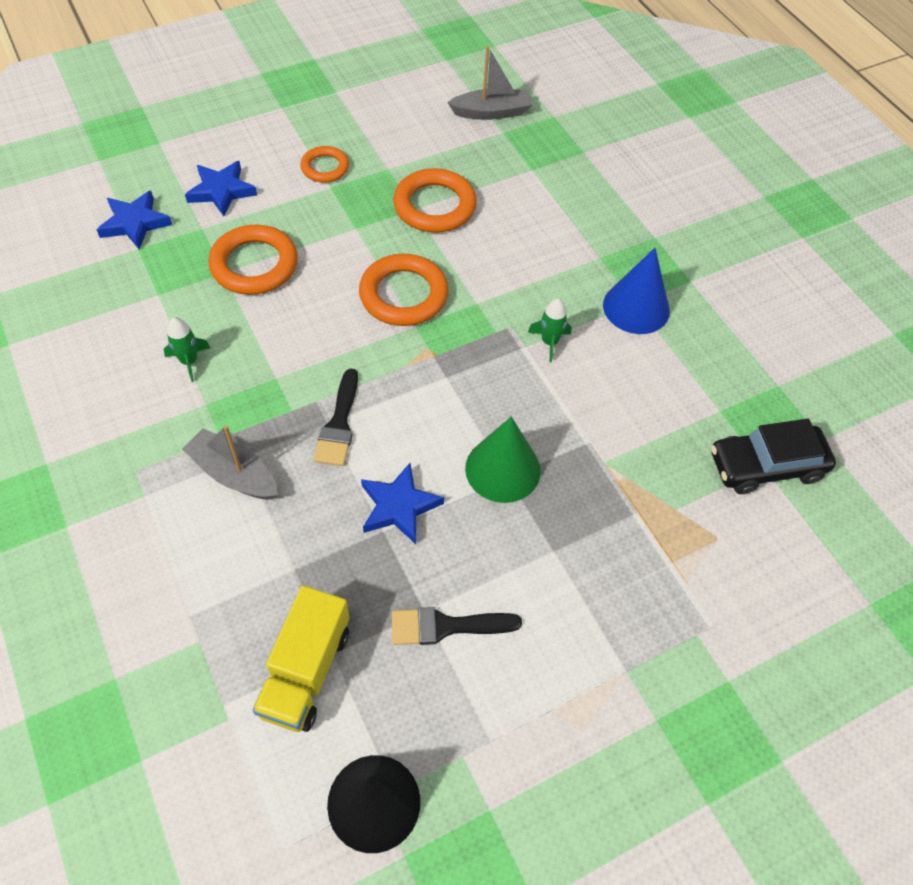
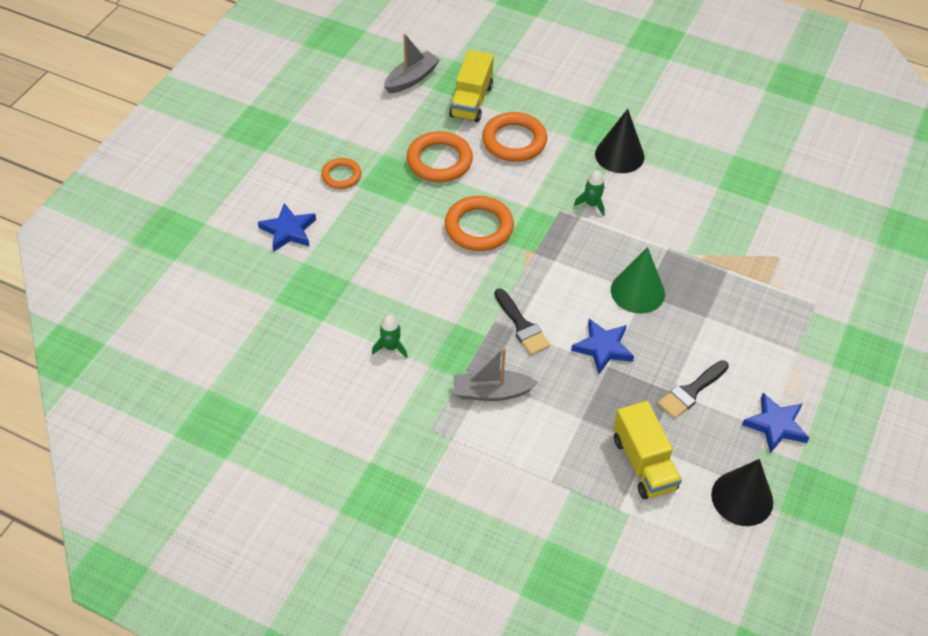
camera: 35 degrees left, 5 degrees down
(135, 223) = (253, 285): blue star -> blue star (775, 425)
(254, 265) = (365, 264): orange ring -> orange ring (514, 141)
(530, 165) = (471, 101): none -> yellow truck
(636, 307) = (619, 155): blue cone -> black cone
(766, 466) = (768, 203): black car -> none

